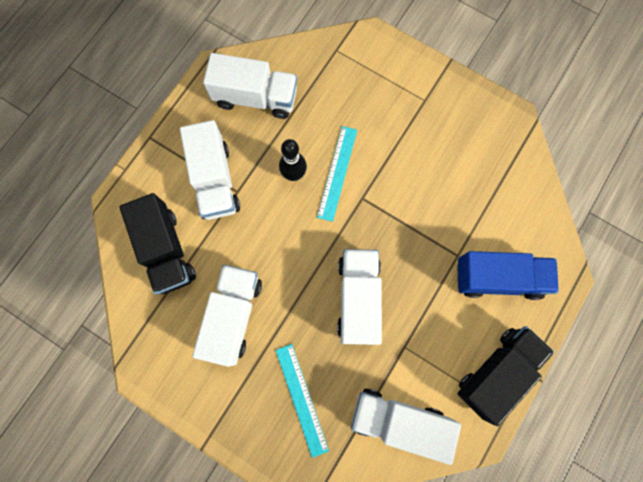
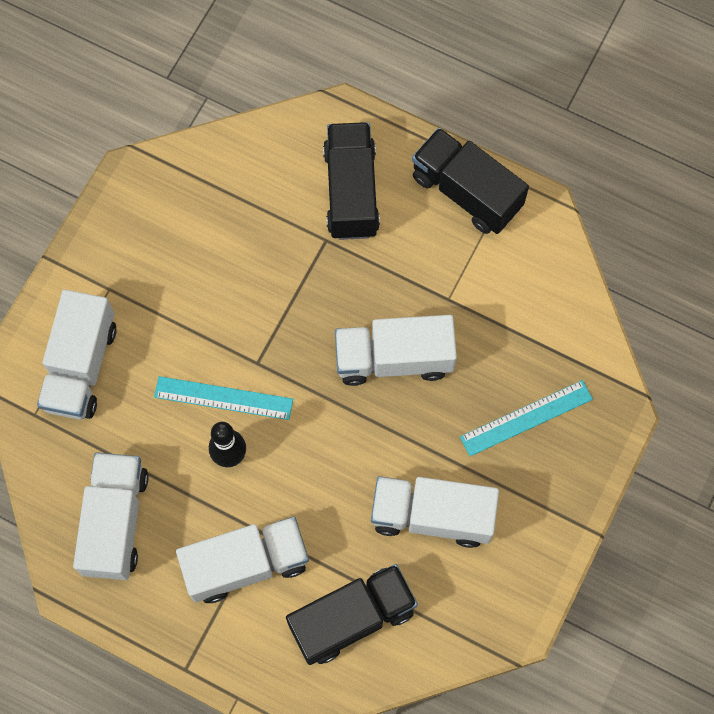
camera: 95 degrees left, 5 degrees down
(398, 420) = (537, 301): white truck -> white truck (81, 366)
(498, 278) = (351, 191): blue truck -> black truck

